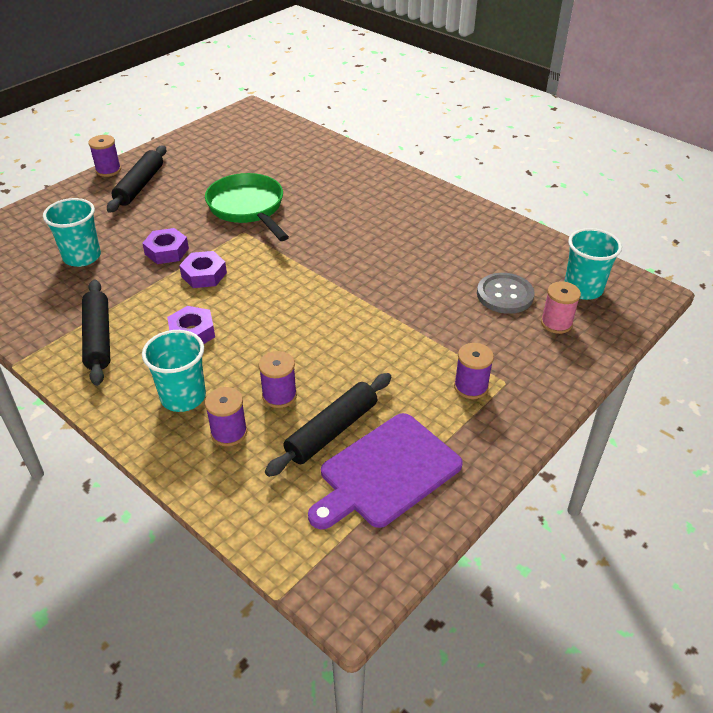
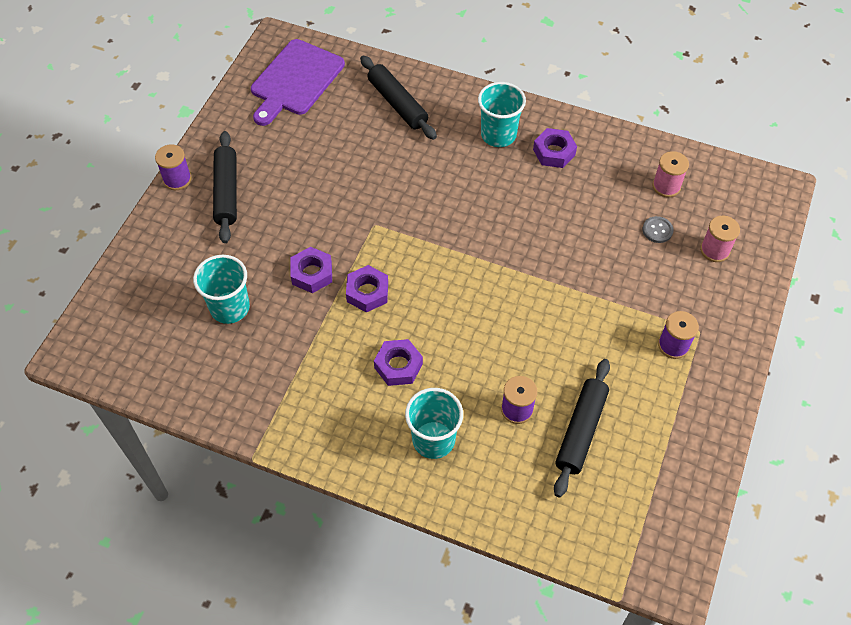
camera: 20 degrees left, 15 degrees up
(98, 338) = (313, 401): black rolling pin -> black rolling pin (397, 104)
(229, 432) = (495, 463): purple spool -> none
(248, 208) = (360, 191): green pan -> none
(386, 472) = (645, 456): purple cutting board -> purple cutting board (295, 80)
(437, 220) = (554, 152): none -> purple nut
(505, 295) = (657, 230): grey button -> grey button, size x0.55
(532, 265) = (666, 186): none -> pink spool
(583, 289) = (721, 202): turquoise cup -> turquoise cup (498, 135)

